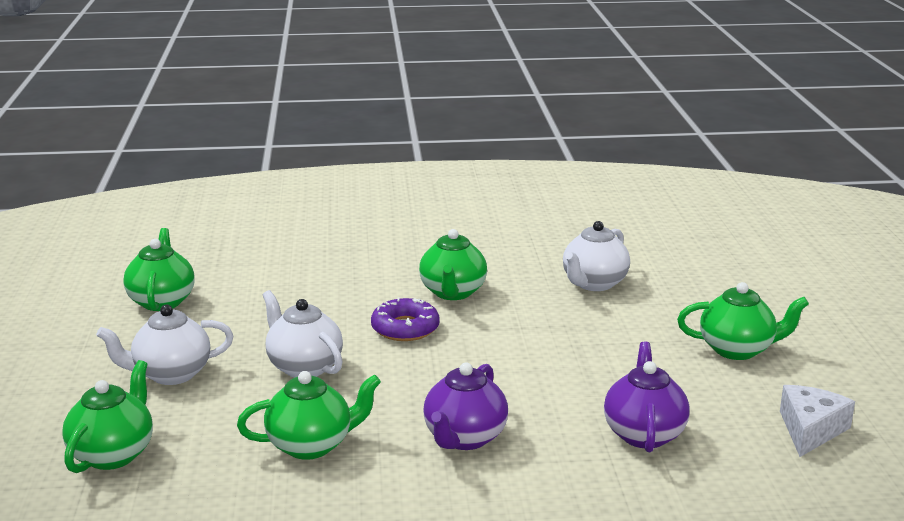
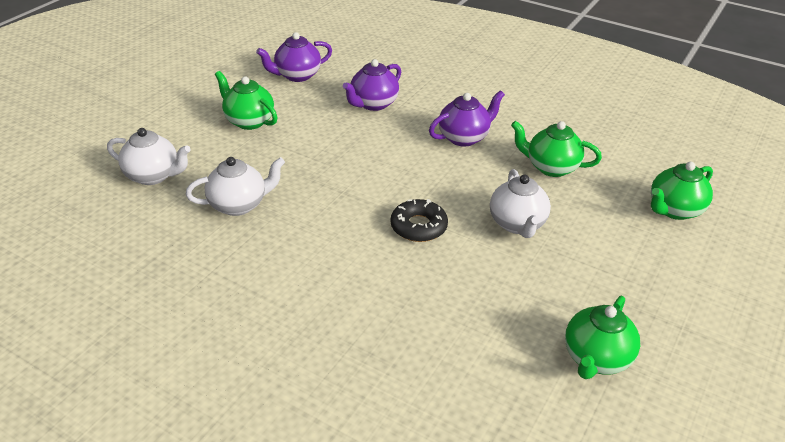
camera: 145 degrees left, 15 degrees up
(171, 374) = (617, 260): white teapot -> white teapot (153, 176)
(405, 328) = (418, 226): purple donut -> black donut
(452, 292) = (346, 246): green teapot -> none
(810, 430) = (297, 75): white cheese -> purple teapot

